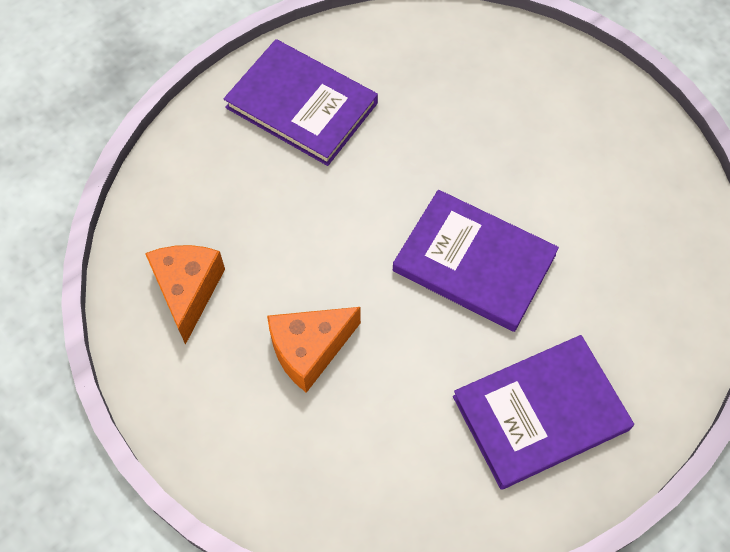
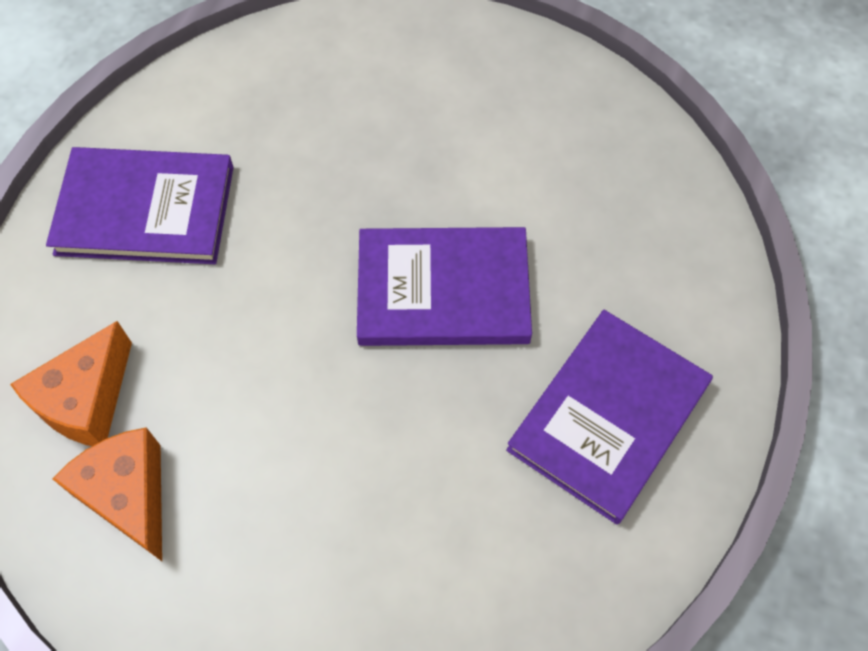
camera: 30 degrees left, 0 degrees up
(309, 350) = (316, 486): orange cheese -> orange cheese (86, 400)

